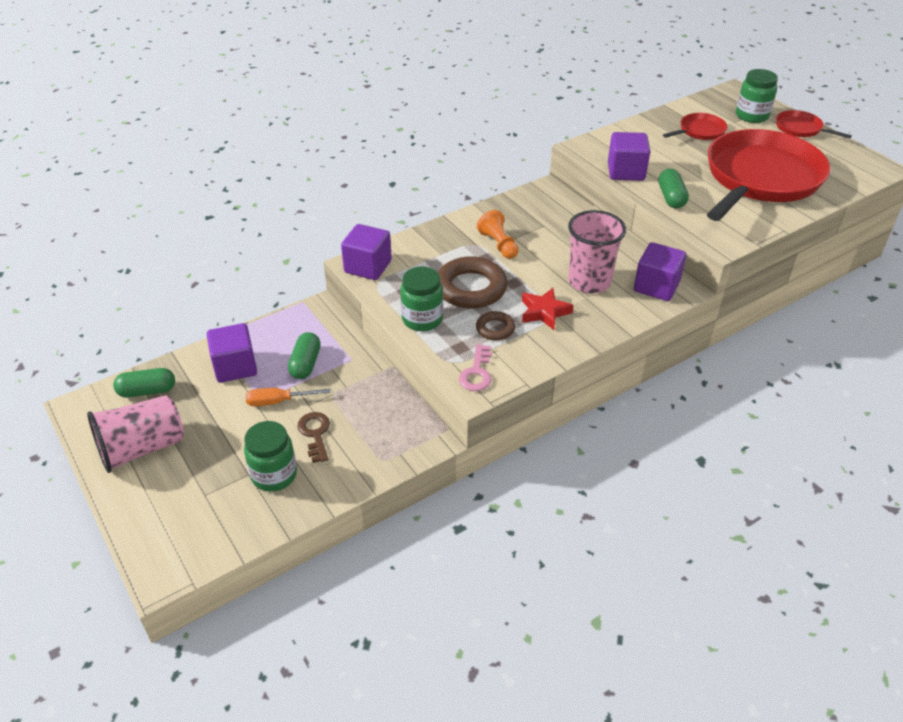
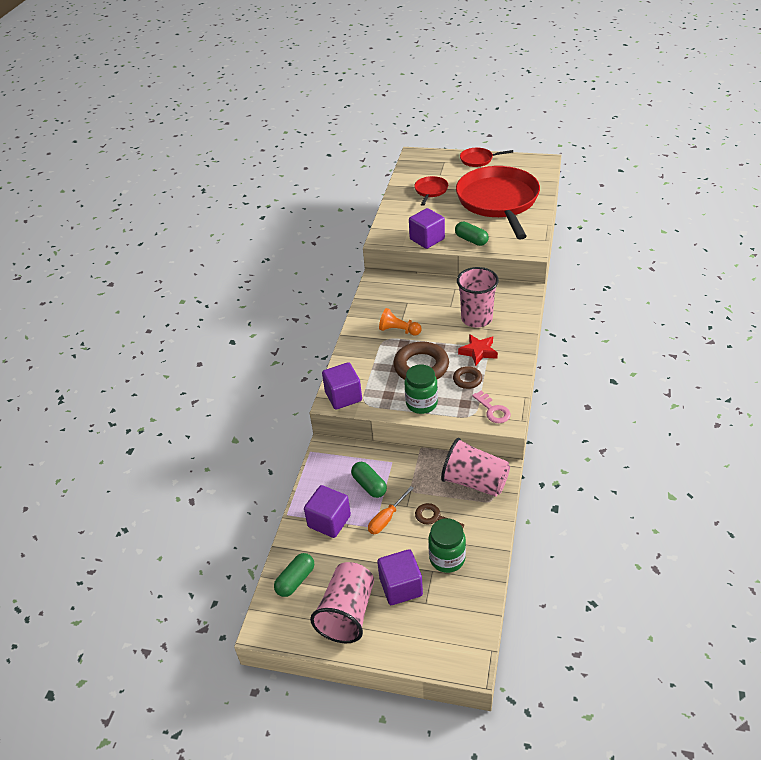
camera: 40 degrees left, 0 degrees up
(394, 432) = (475, 482): none -> pink cup
(656, 286) = (512, 298): purple cube -> purple cube (401, 587)
(751, 116) = (444, 166): green jar -> none

